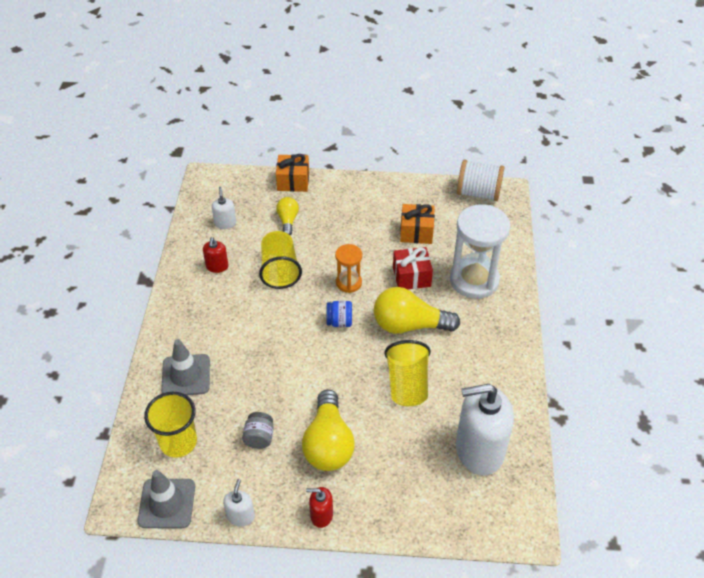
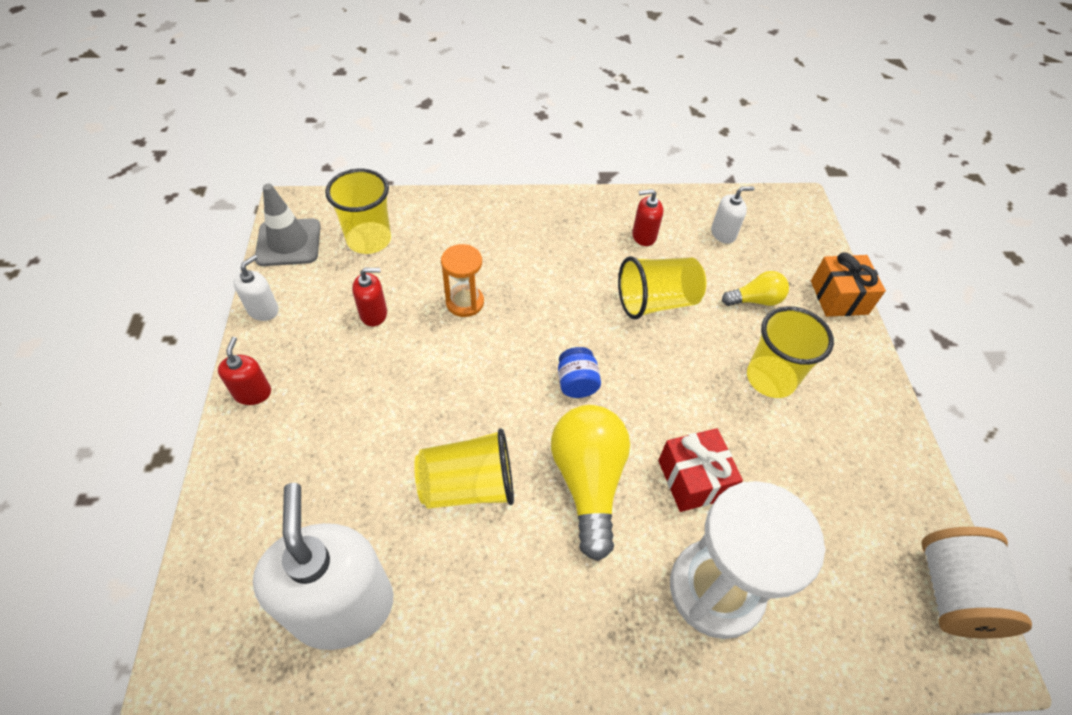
camera: 80 degrees right, 5 degrees up
(186, 375) = (464, 232): grey traffic cone -> none
(240, 516) = (263, 310): white soap dispenser -> white soap dispenser turned 60 degrees counterclockwise
(259, 437) = (373, 314): grey jar -> red soap dispenser
(328, 443) = (362, 390): yellow light bulb -> none
(348, 283) = (655, 388): orange hourglass -> orange hourglass (465, 302)
(349, 228) = (770, 378): none -> yellow cup
(416, 232) = (800, 481): orange gift -> none

